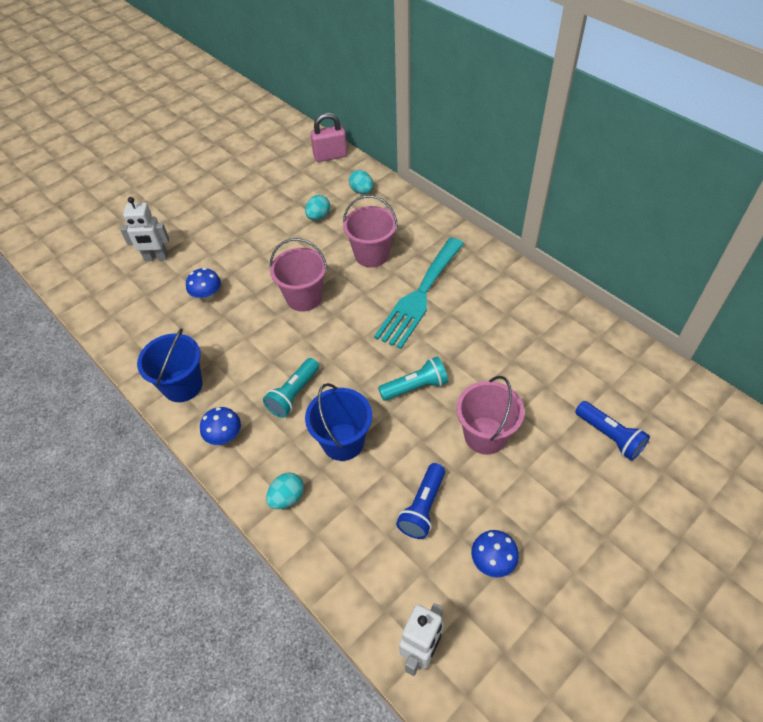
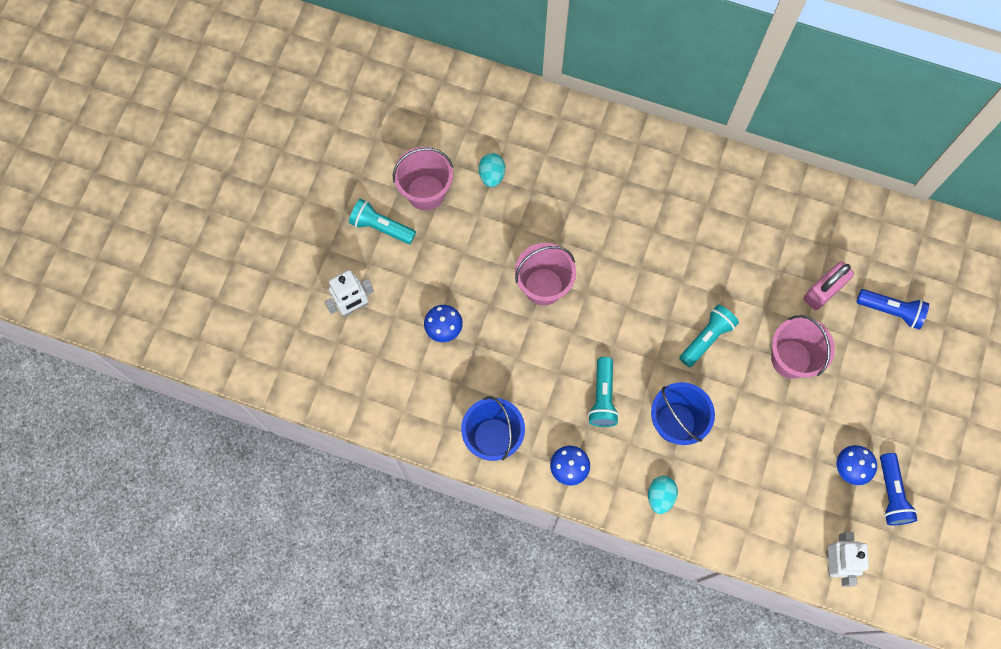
camera: 30 degrees left, 20 degrees up
(216, 219) = (381, 227): none -> turquoise flashlight
(330, 156) = (449, 80): pink padlock -> pink padlock (823, 292)
(362, 191) = (516, 119): turquoise egg -> none
(372, 255) = (579, 203): pink bucket -> pink bucket (426, 192)
(419, 296) = (655, 233): turquoise fork -> none
(423, 507) = (775, 449): blue flashlight -> blue flashlight (891, 494)

